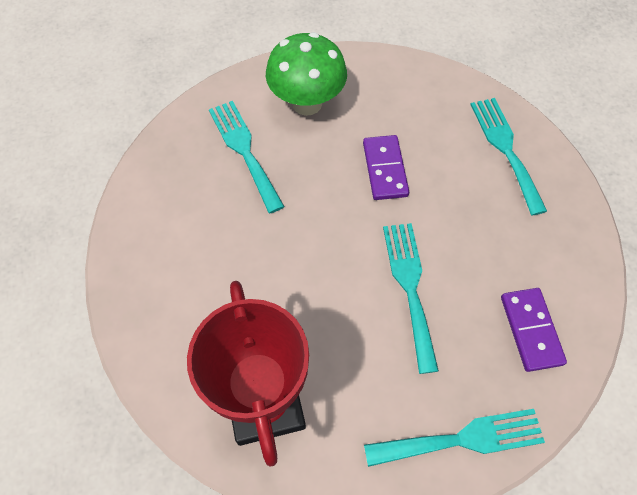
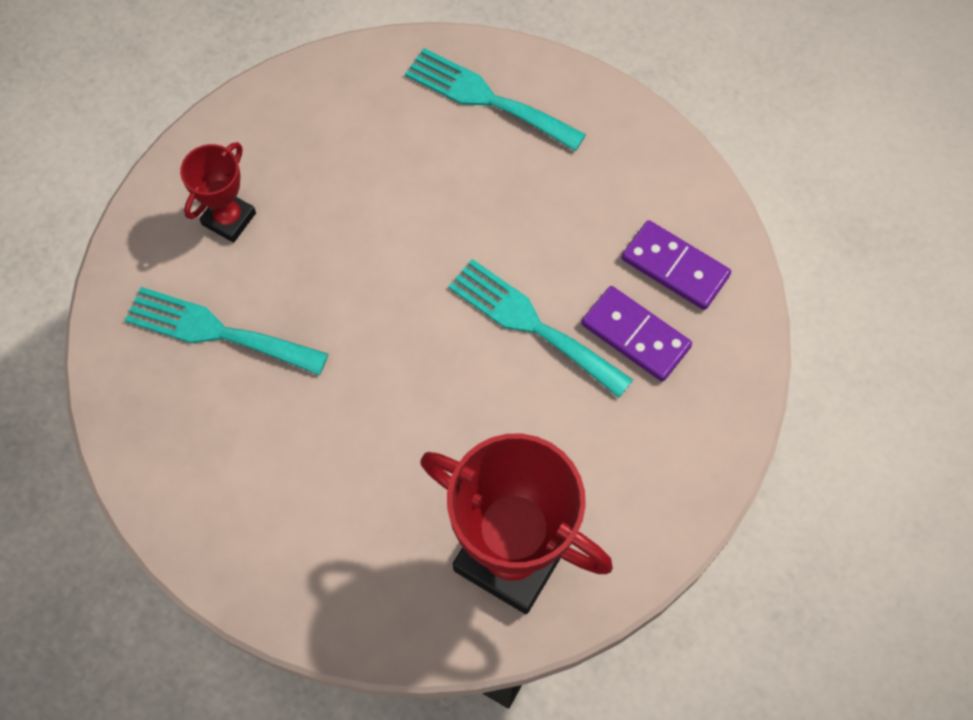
camera: 45 degrees left, 5 degrees up
(307, 103) = (229, 219): green mushroom -> red trophy
(385, 169) = (389, 223): purple domino -> purple domino (635, 335)
(462, 439) = (707, 420): turquoise fork -> none

